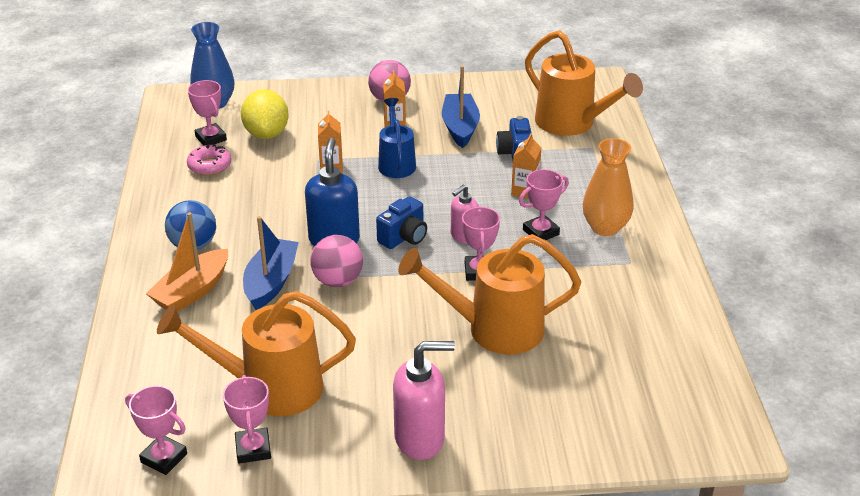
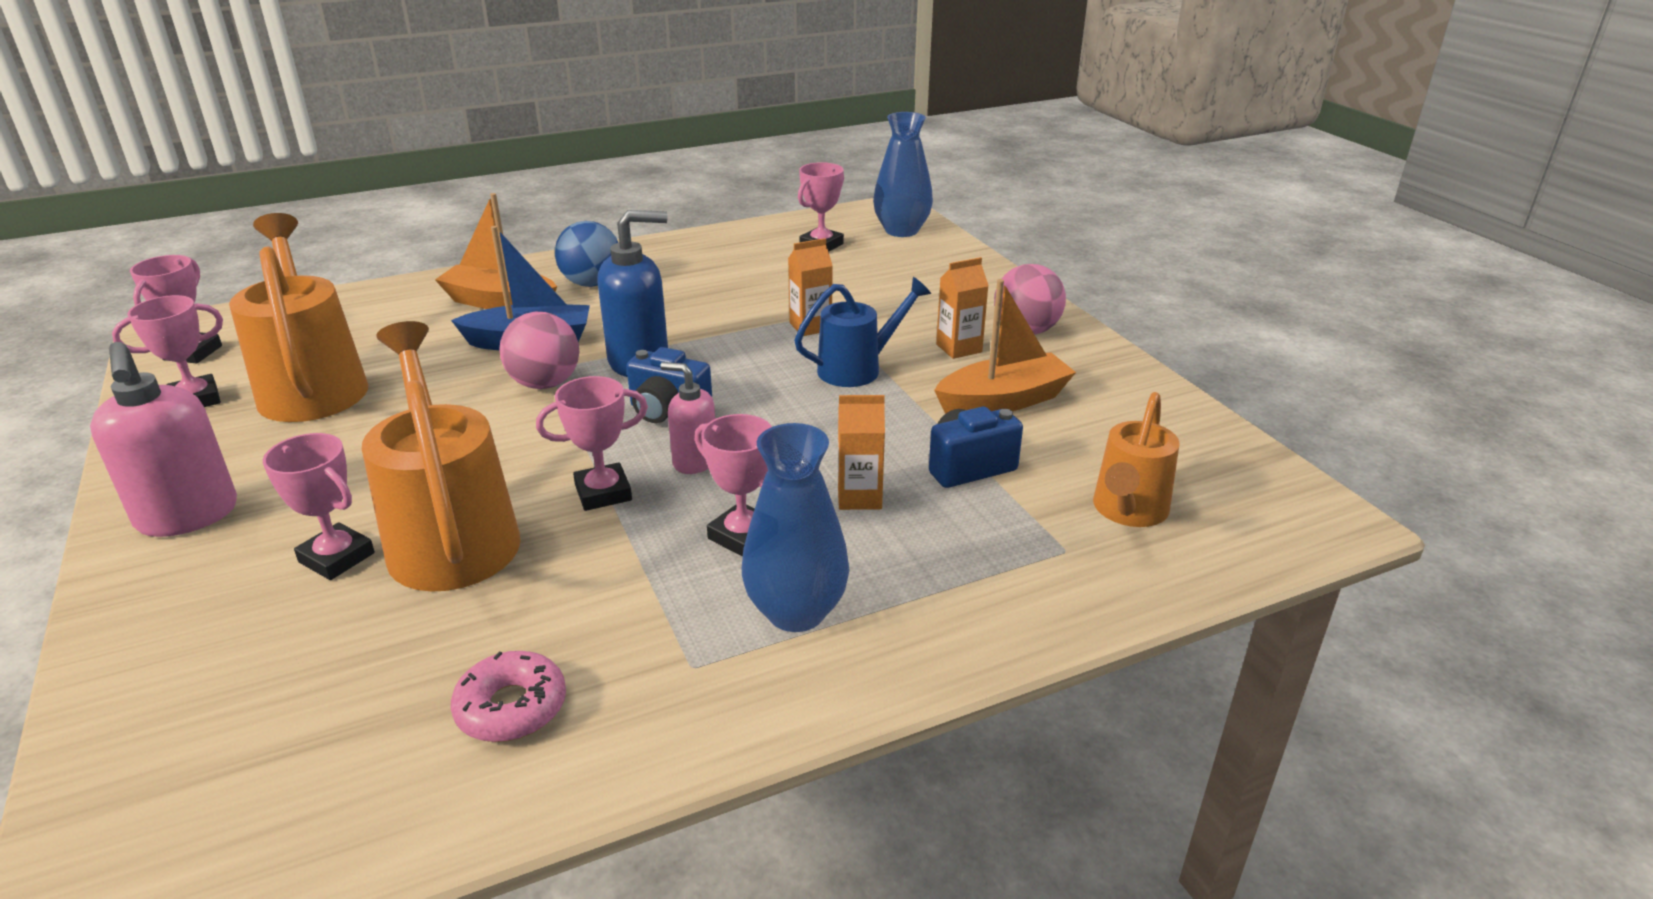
camera: 70 degrees right, 5 degrees down
(210, 166) = (762, 257): pink donut -> pink donut (511, 707)
(266, 134) = (859, 272): yellow lemon -> none
(460, 127) = (1003, 401): blue boat -> orange boat
(496, 373) = (336, 558): none -> pink trophy
(572, 124) = (1127, 511): orange watering can -> orange watering can, size x0.61
(605, 227) = (796, 612): orange vase -> blue vase

